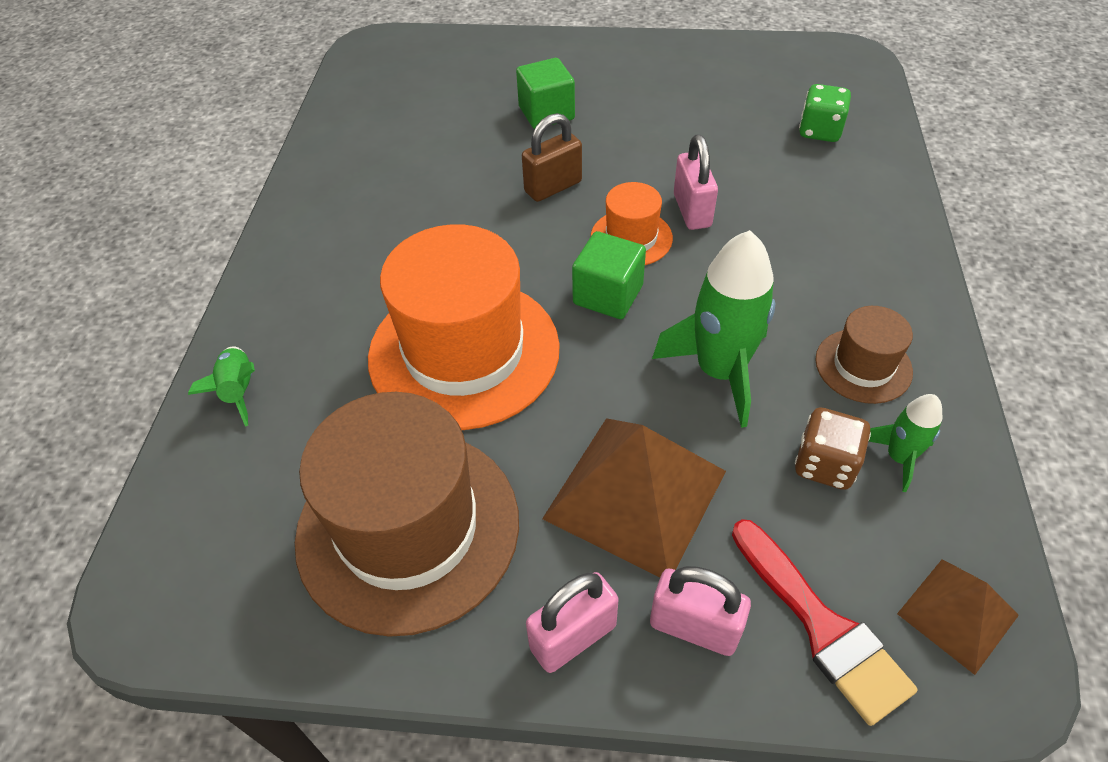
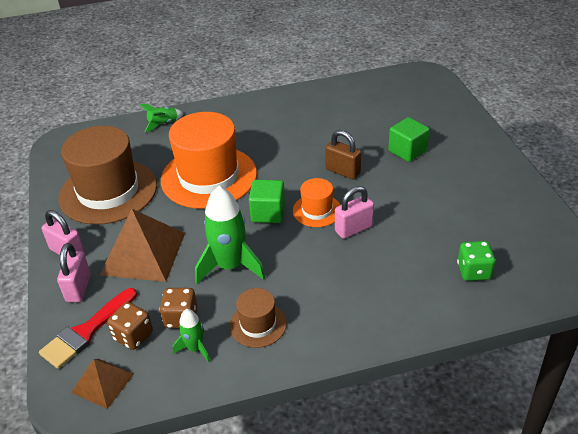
camera: 70 degrees right, 10 degrees down
(851, 546) = (133, 336): none -> brown dice

